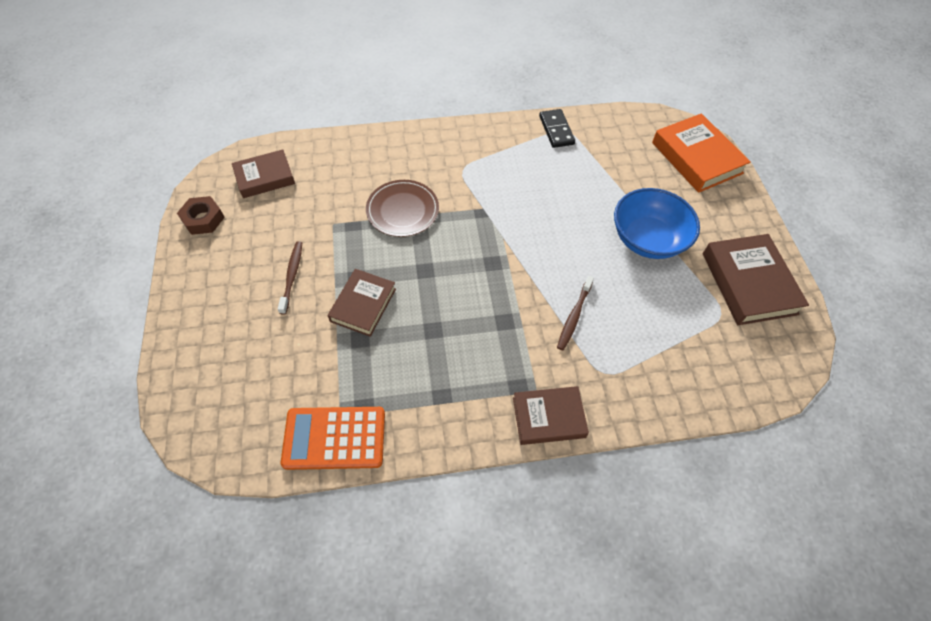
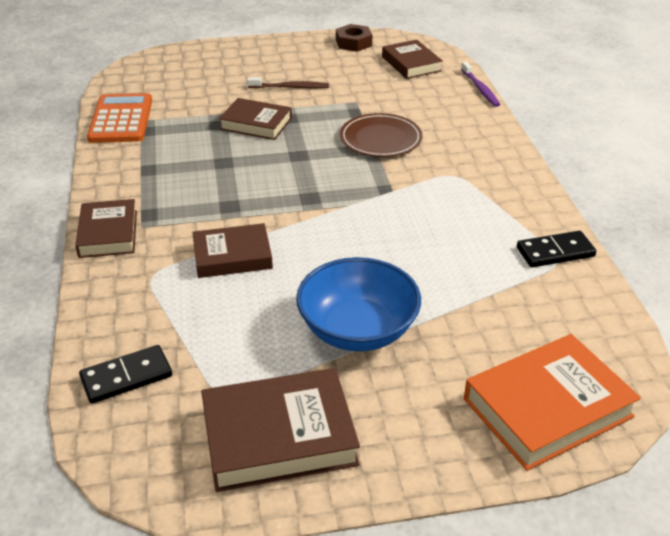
camera: 90 degrees right, 20 degrees down
(325, 136) = (480, 89): none -> purple toothbrush
(574, 316) = (232, 256): brown toothbrush -> brown book
(718, 377) = (126, 377): none -> black domino

